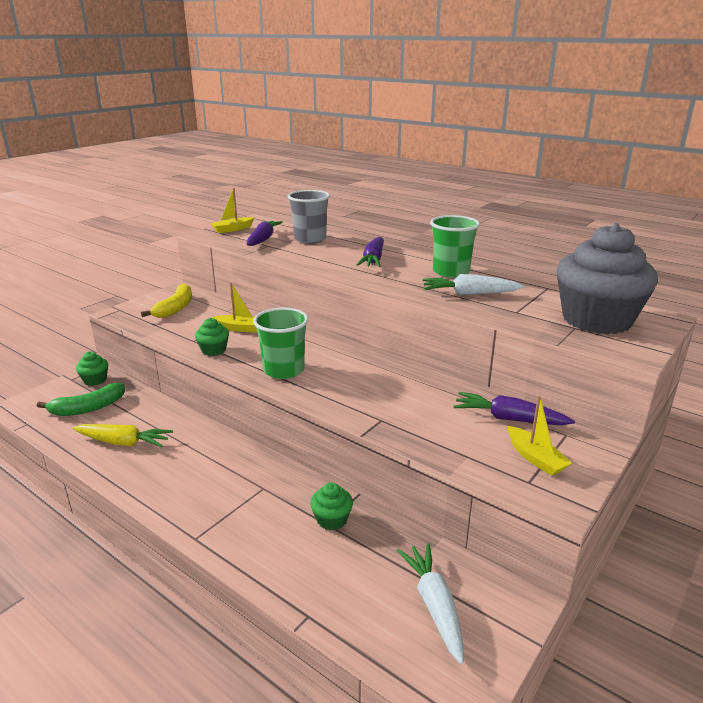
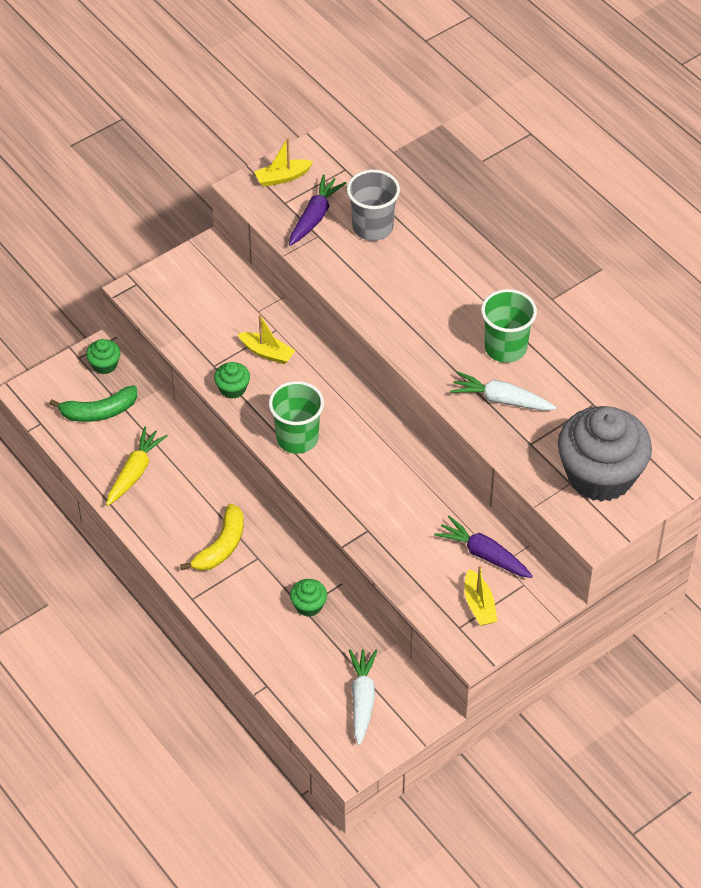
camera: 15 degrees right, 25 degrees up
(124, 442) = (135, 471): yellow carrot -> yellow carrot turned 90 degrees counterclockwise
(175, 308) = (200, 294): yellow banana -> yellow banana (221, 546)
(373, 260) = (430, 300): purple carrot -> none

